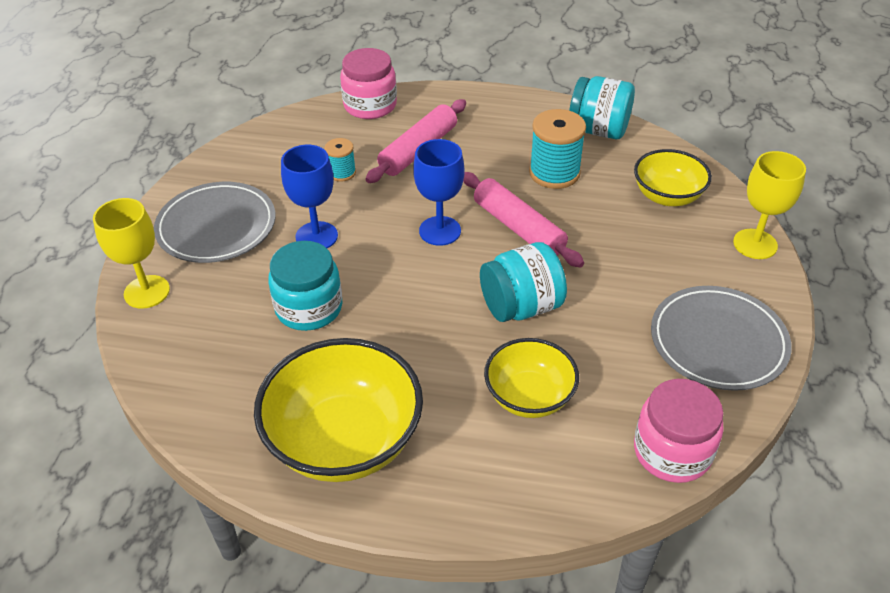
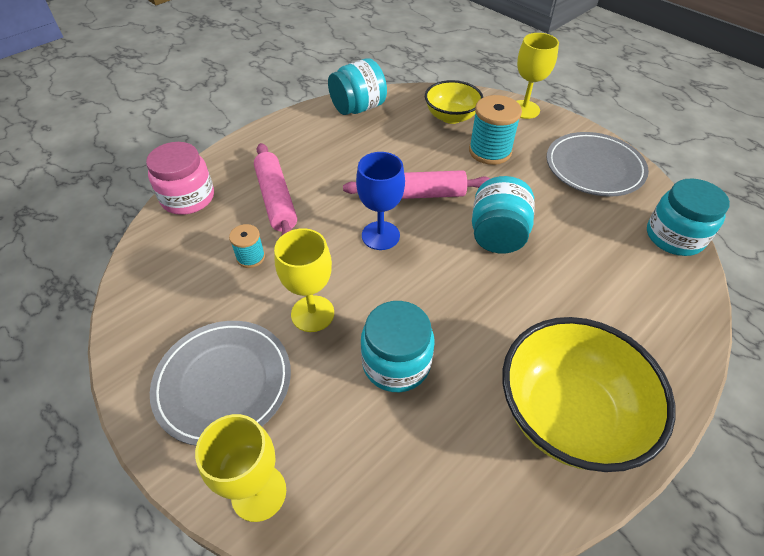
camera: 55 degrees left, 5 degrees up
(316, 236) = (312, 313): blue goblet -> yellow goblet
(529, 397) = (587, 278): yellow bowl -> none
(554, 173) = (379, 149): turquoise spool -> turquoise spool (490, 151)
(672, 451) = (674, 237): pink jar -> turquoise jar

